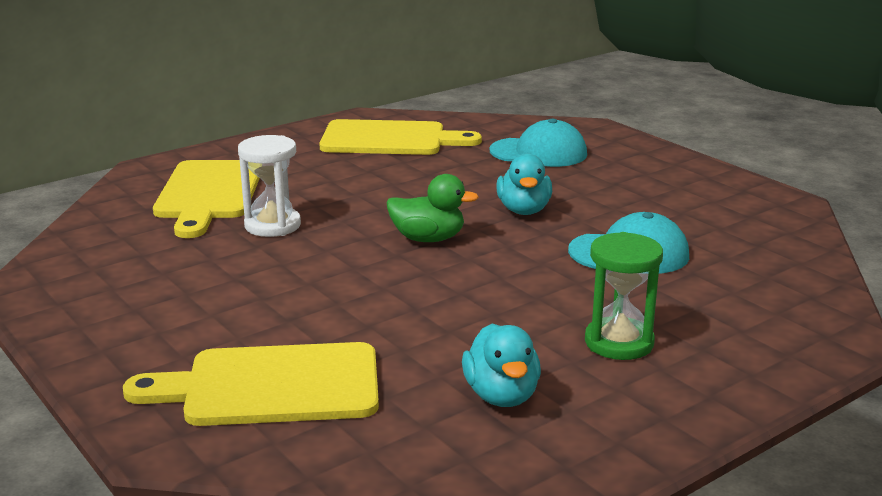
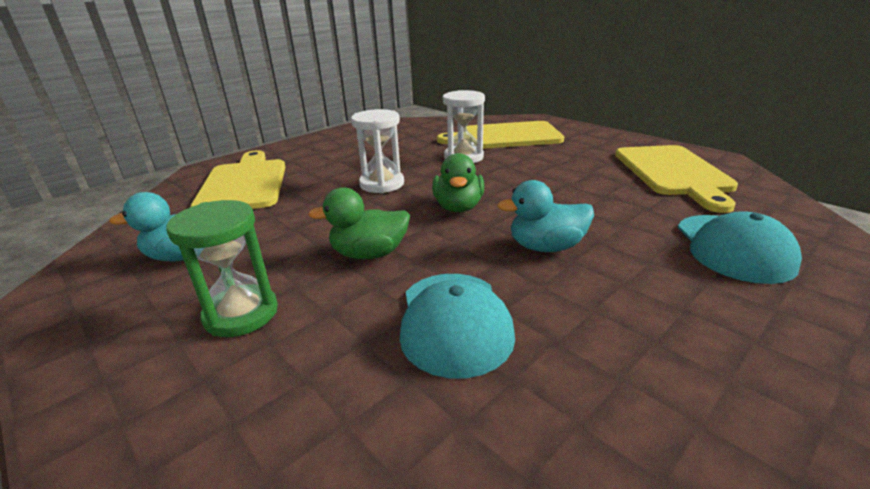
camera: 85 degrees right, 5 degrees up
(337, 279) = (382, 184): none -> white hourglass
(520, 285) = (369, 254): none -> green duck

